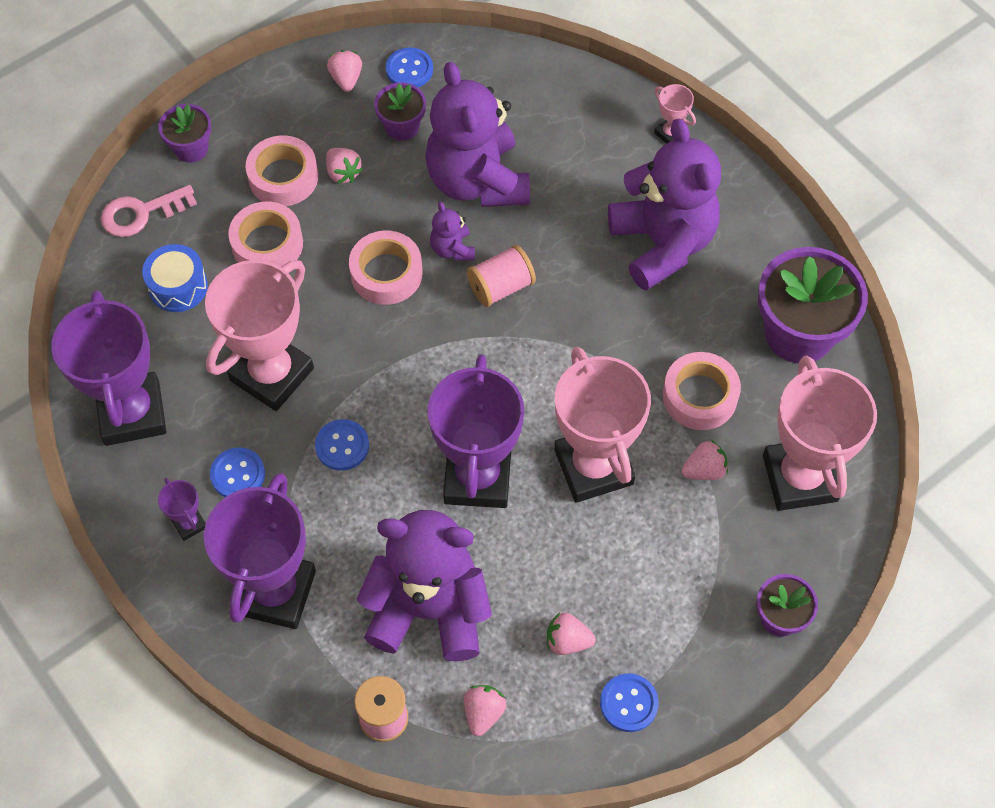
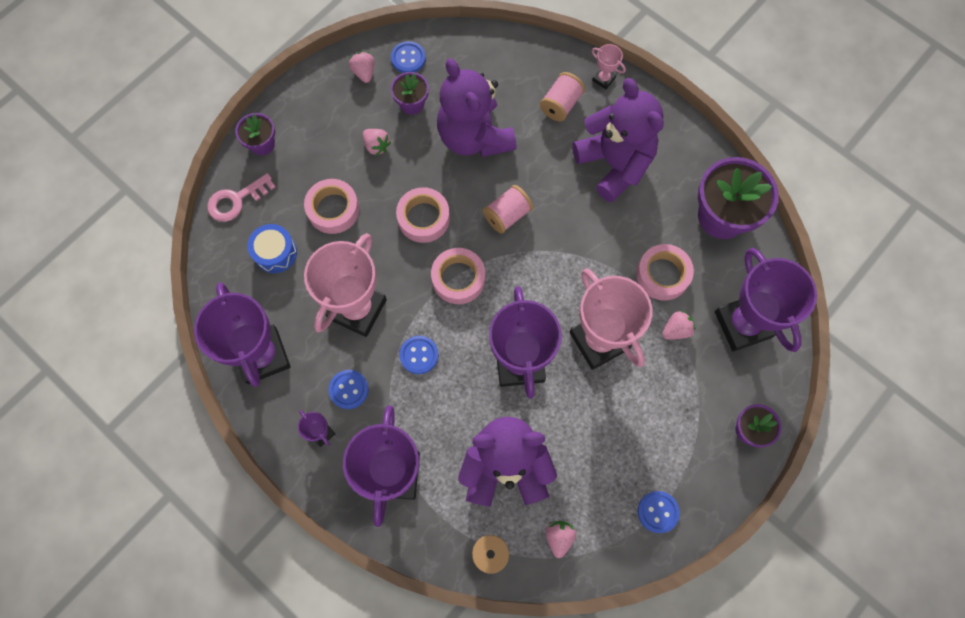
camera: 10 degrees left, 10 degrees up
(283, 177) = (334, 156): pink tape -> pink tape (458, 278)
(452, 249) = (467, 192): purple teddy bear -> none
(567, 641) = (606, 473): pink strawberry -> none
(604, 157) = (560, 104): none -> pink spool
(800, 478) = (743, 324): pink trophy -> purple trophy

